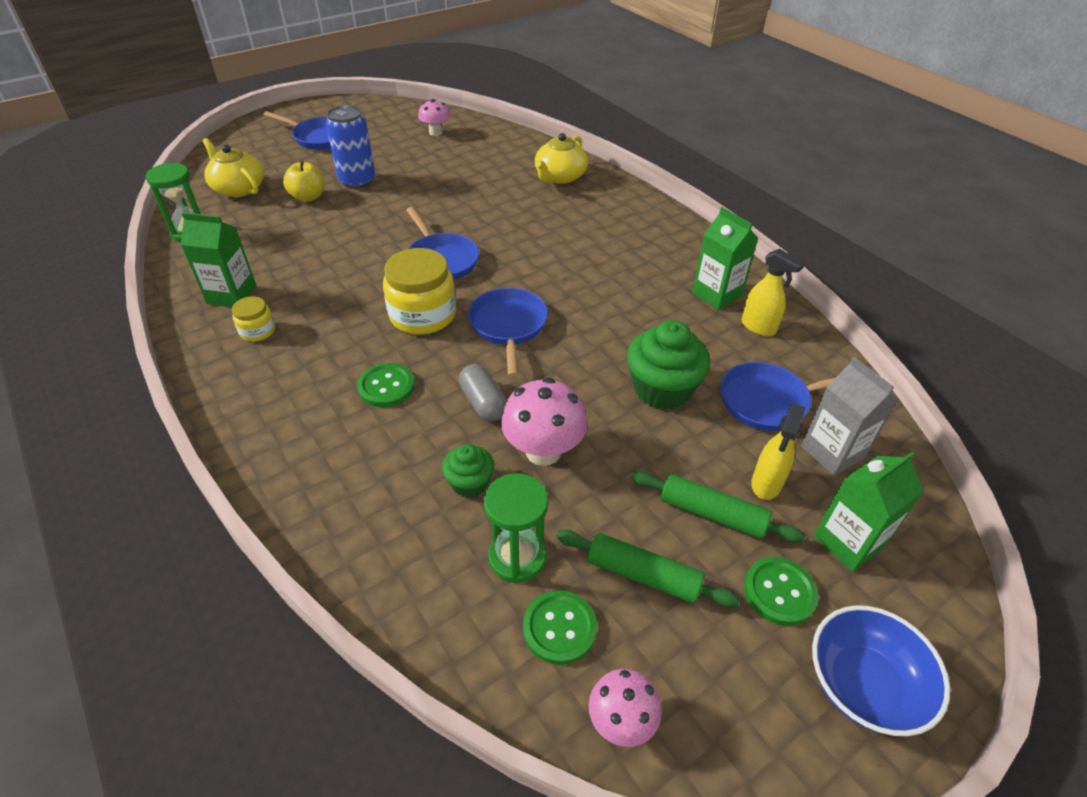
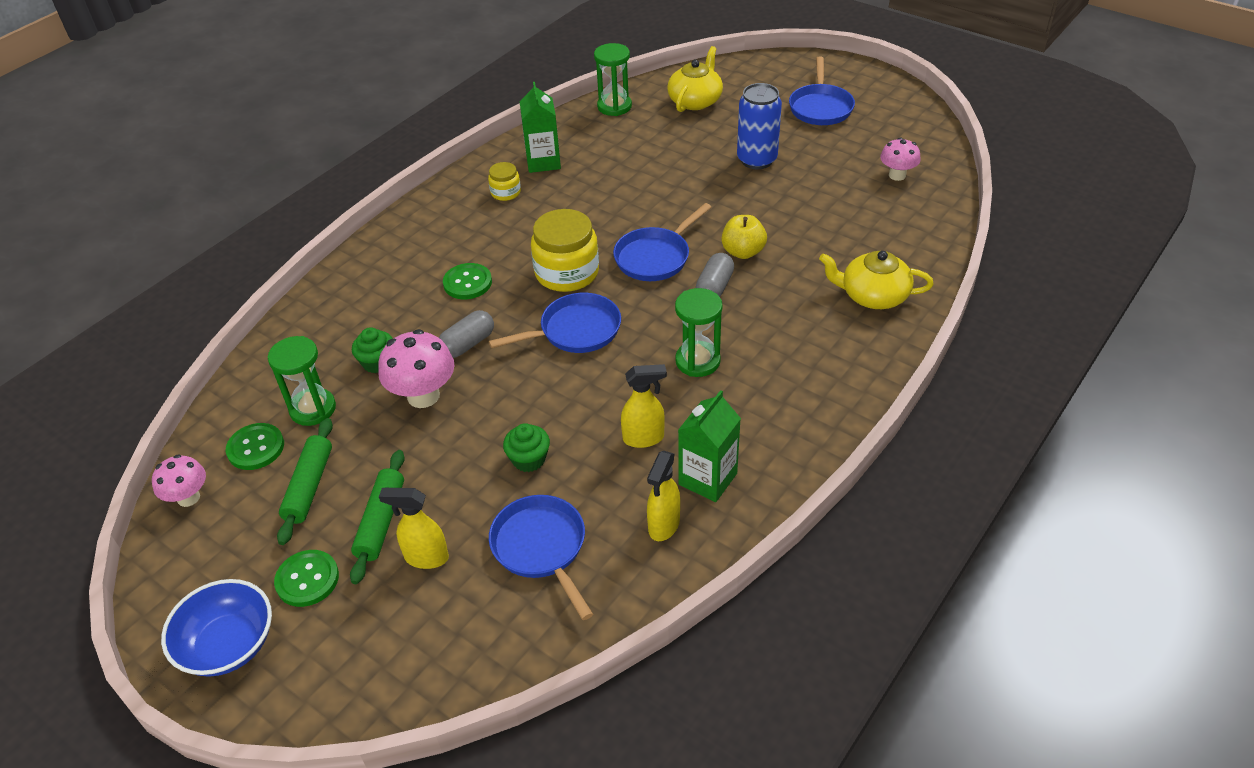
camera: 75 degrees right, 0 degrees up
(308, 197) = (708, 143): yellow apple -> yellow apple (743, 252)
(503, 239) = (714, 287): none -> grey capsule
(586, 269) = (697, 361): none -> green hourglass
(661, 316) = (644, 438): none -> yellow spray bottle
(662, 389) = (529, 459): green cupcake -> green cupcake, size x0.56
(832, 452) = (484, 609): grey carton -> none
(848, 542) = (370, 628): green carton -> none

